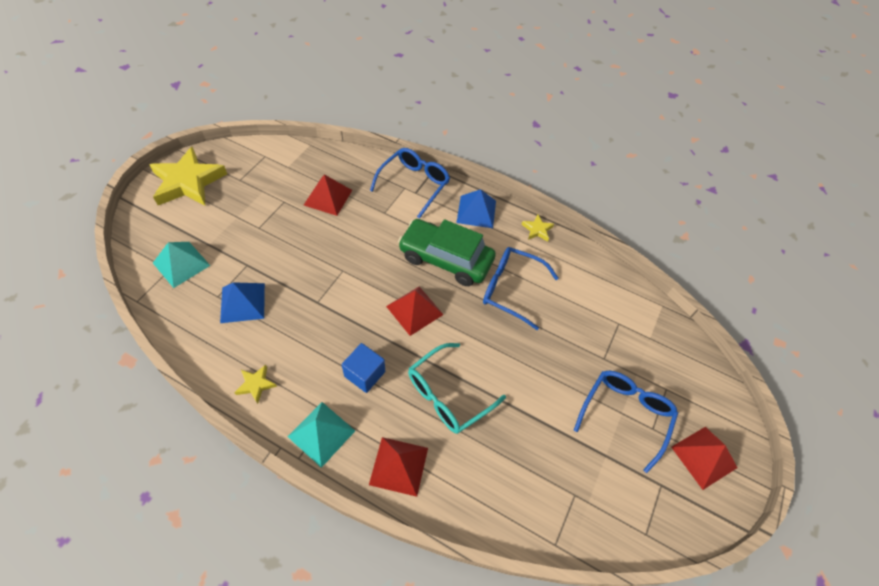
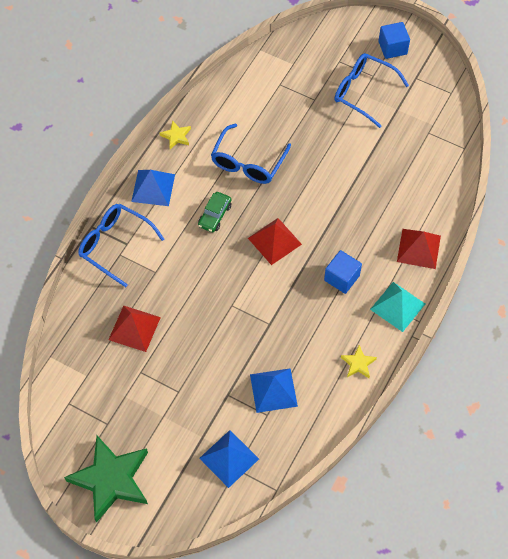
camera: 85 degrees left, 5 degrees up
(181, 264) = (229, 458): turquoise pyramid -> blue pyramid
(188, 182) = (111, 479): yellow star -> green star
(446, 259) = (214, 215): green car -> green car, size x0.48
(447, 395) = (356, 214): turquoise glasses -> none
(703, 457) = (392, 48): red pyramid -> blue cube

